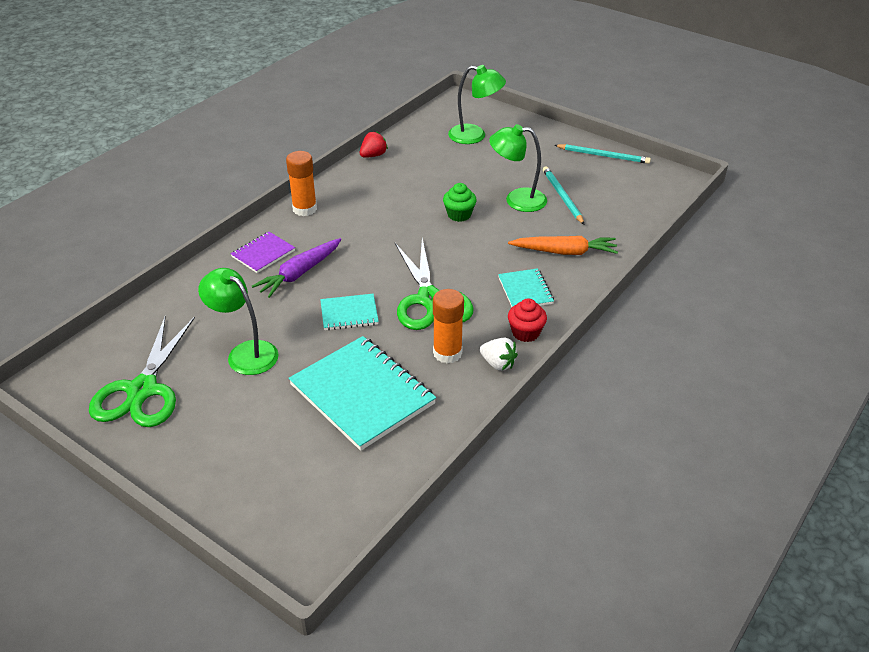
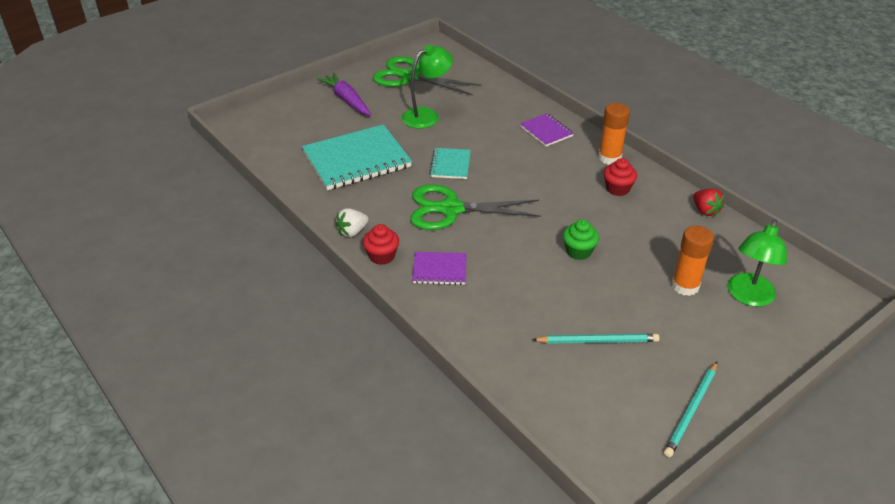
camera: 105 degrees right, 0 degrees up
(299, 273) = (512, 146): purple carrot -> purple carrot (347, 100)
(356, 201) = (617, 189): none -> red cupcake
(447, 353) = (379, 207): orange glue stick -> orange glue stick (685, 286)
(517, 200) = (598, 301): green lamp -> none
(525, 290) = (439, 270): turquoise notebook -> purple notebook
(564, 252) = (491, 314): orange carrot -> none

